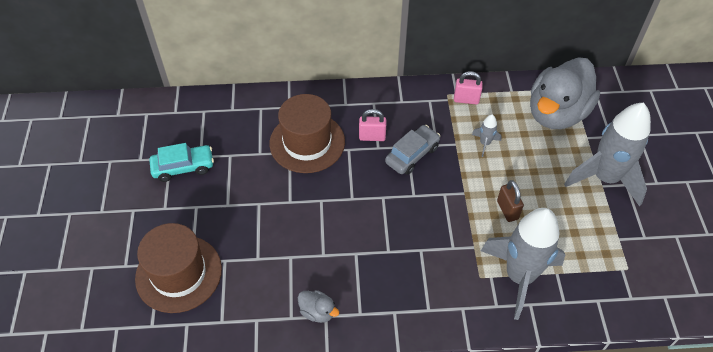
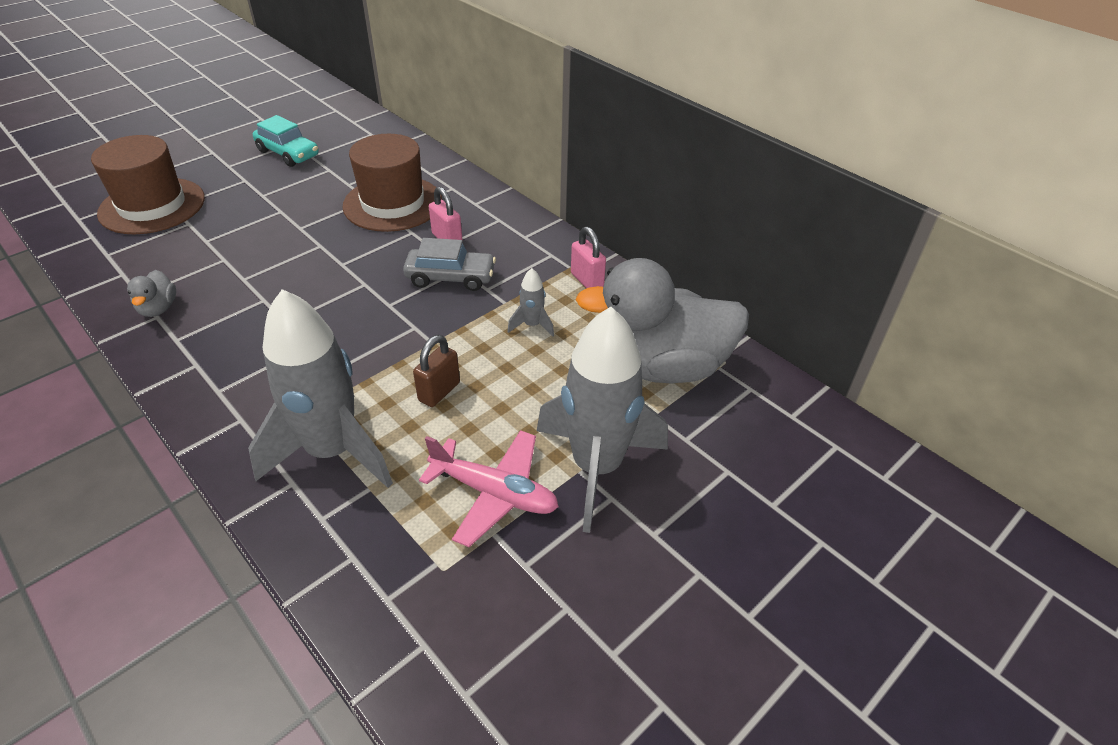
camera: 50 degrees right, 10 degrees down
(594, 225) = (494, 493): none -> pink plane

